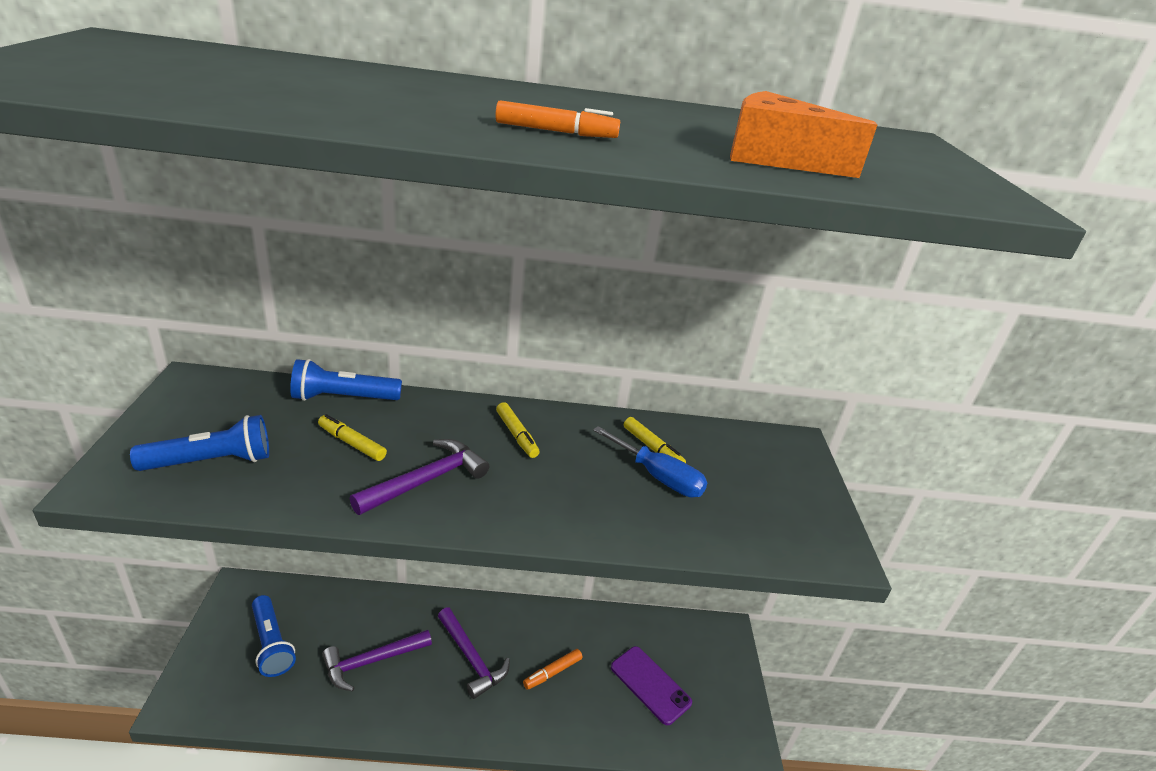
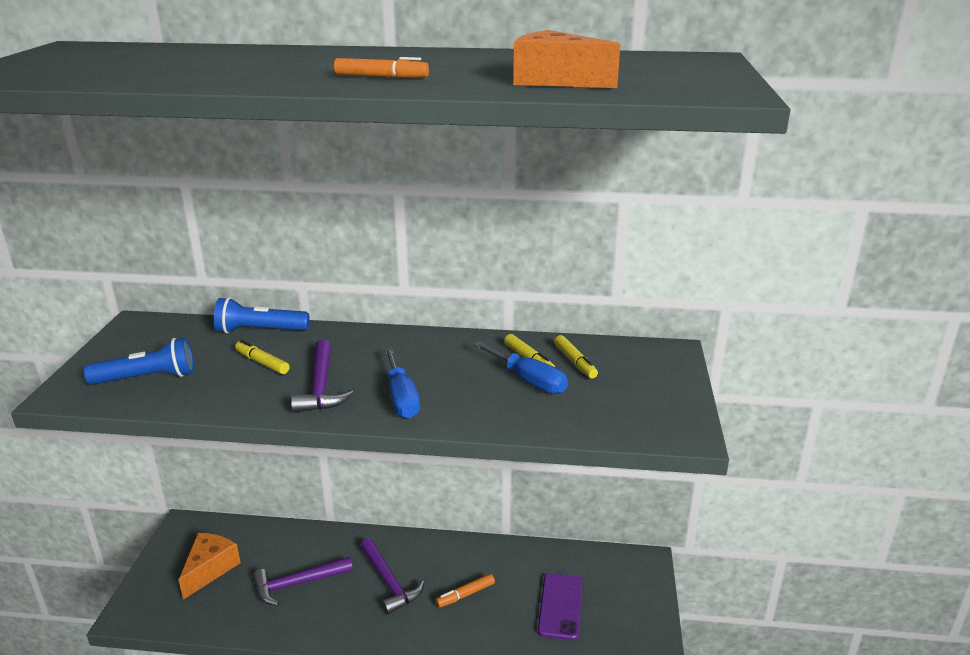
camera: 10 degrees right, 5 degrees down
(271, 644) = (210, 569): blue flashlight -> orange cheese
(426, 480) = (321, 387): purple hammer -> purple hammer turned 120 degrees clockwise
(516, 435) = (406, 353): yellow marker -> yellow marker (575, 362)
(522, 498) = (401, 398): none -> blue screwdriver
(650, 685) = (560, 606): purple phone -> purple phone turned 45 degrees clockwise

